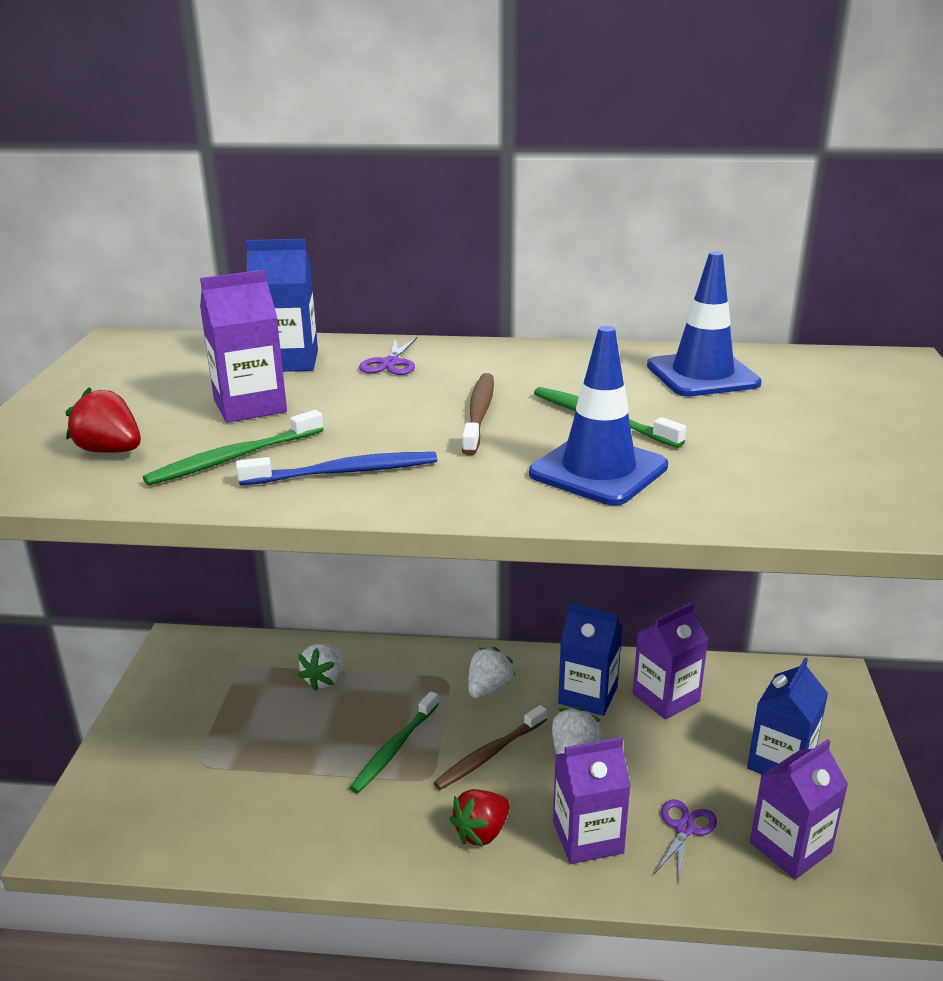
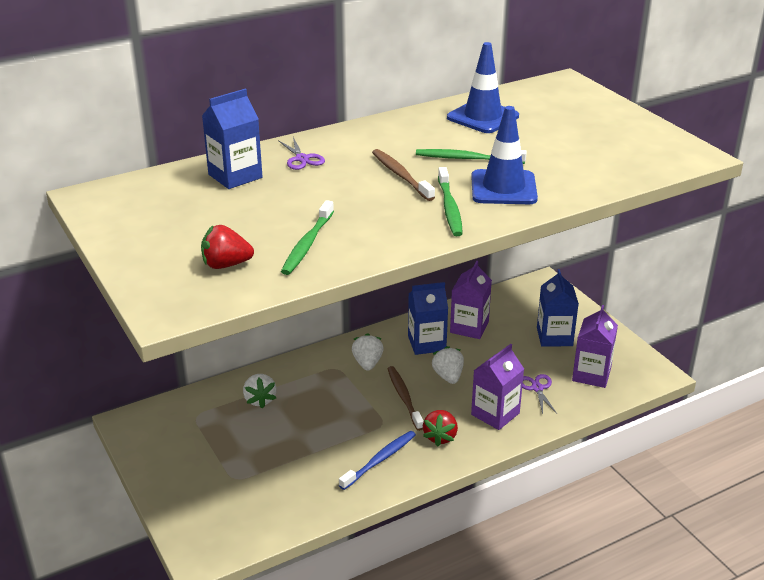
camera: 35 degrees left, 5 degrees up
(250, 406) = (262, 211): purple carton -> none
(344, 472) = (381, 231): blue toothbrush -> blue toothbrush (380, 460)
(394, 749) = (347, 418): green toothbrush -> green toothbrush (449, 208)
(489, 754) = (404, 397): brown toothbrush -> brown toothbrush turned 150 degrees clockwise

